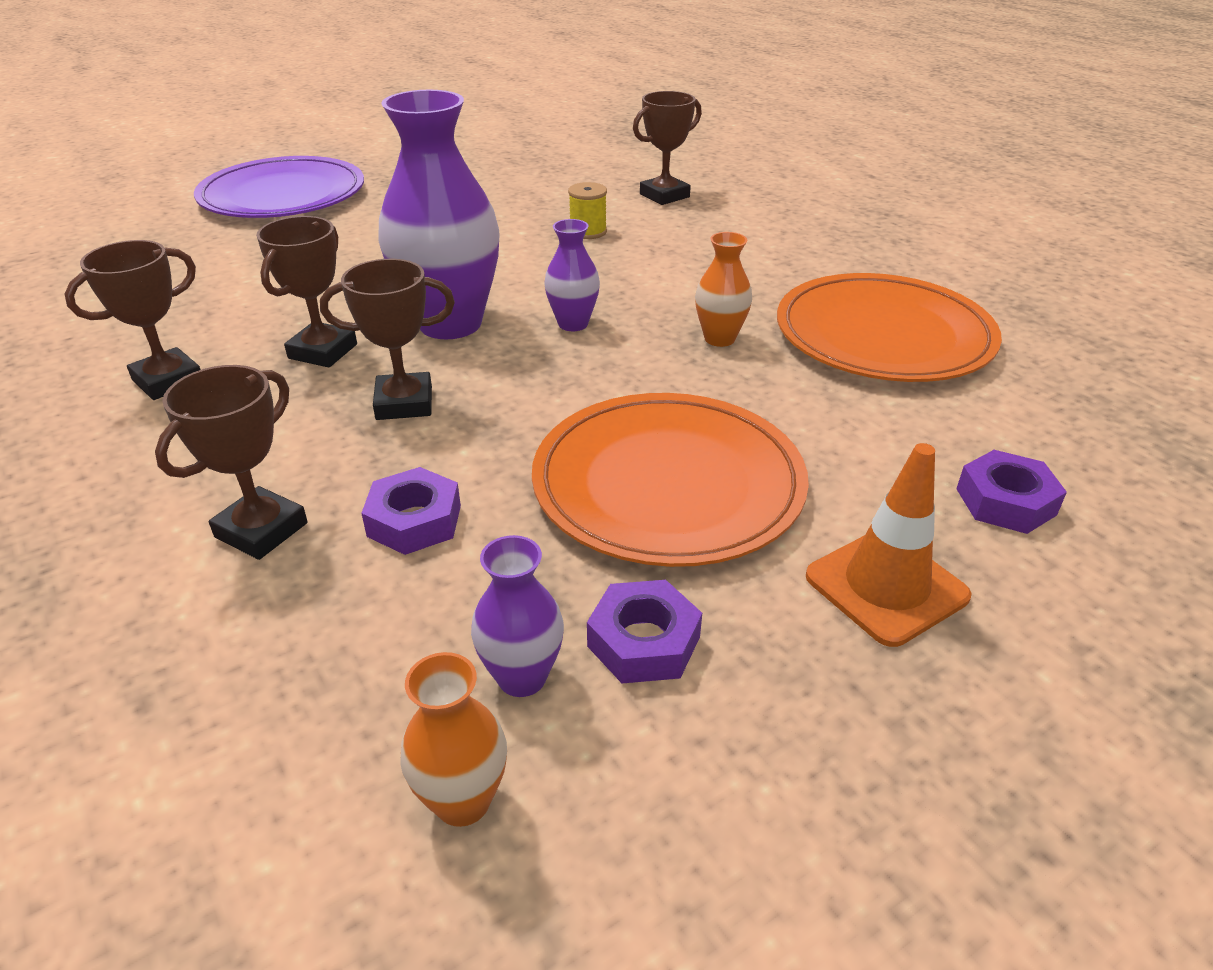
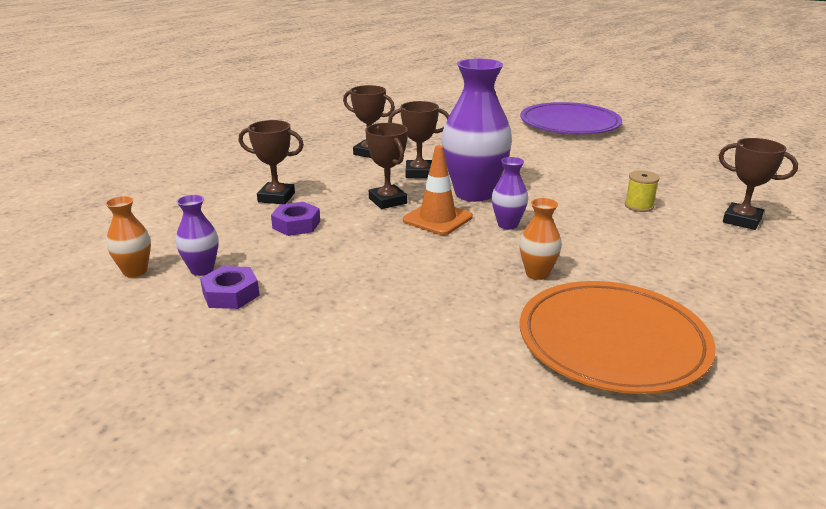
camera: 70 degrees right, 10 degrees down
(668, 484) = (359, 281): orange plate -> none
(886, 586) = (296, 364): orange traffic cone -> orange traffic cone (437, 219)
(1005, 501) = (410, 411): purple nut -> none

